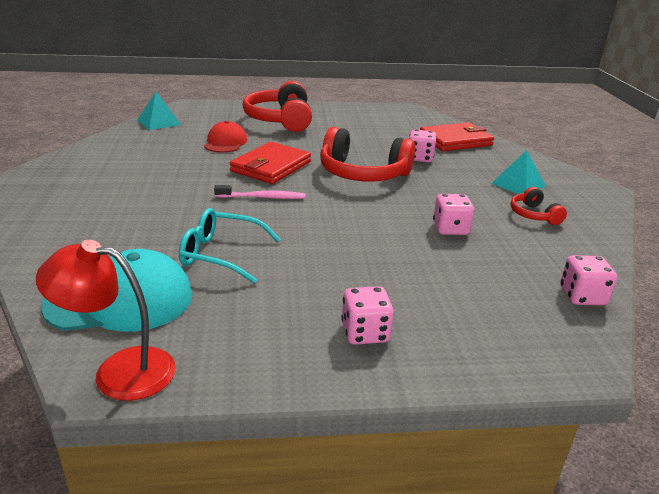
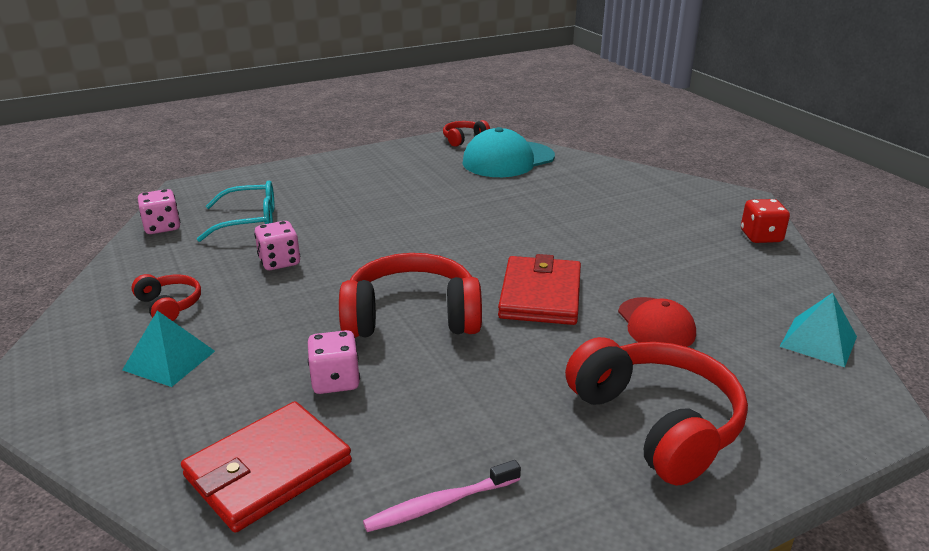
camera: 160 degrees right, 0 degrees up
(63, 163) = (761, 236): none -> red dice
(119, 371) = (464, 139): red lamp -> red headphones
(221, 254) = (478, 194): turquoise glasses -> turquoise glasses (249, 221)
(263, 197) = (501, 249): pink toothbrush -> pink toothbrush (440, 504)
(365, 333) = (338, 175): pink dice -> none

